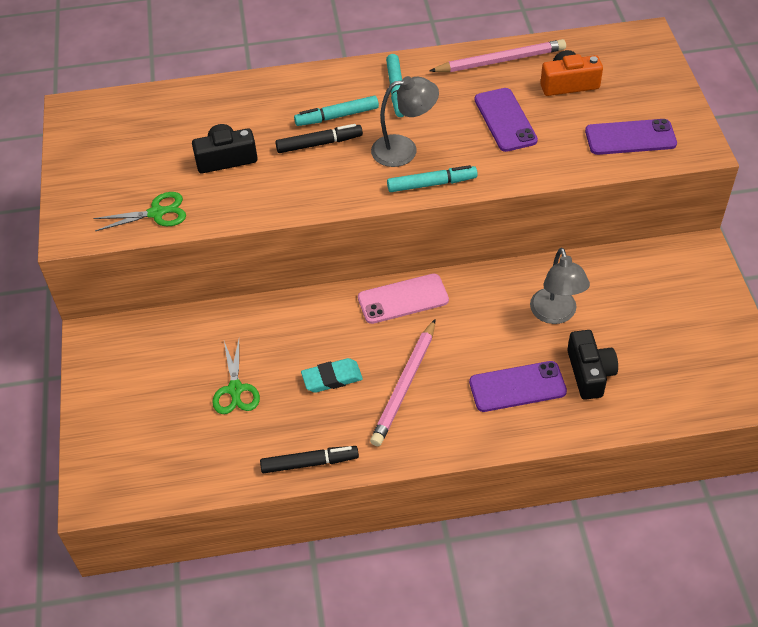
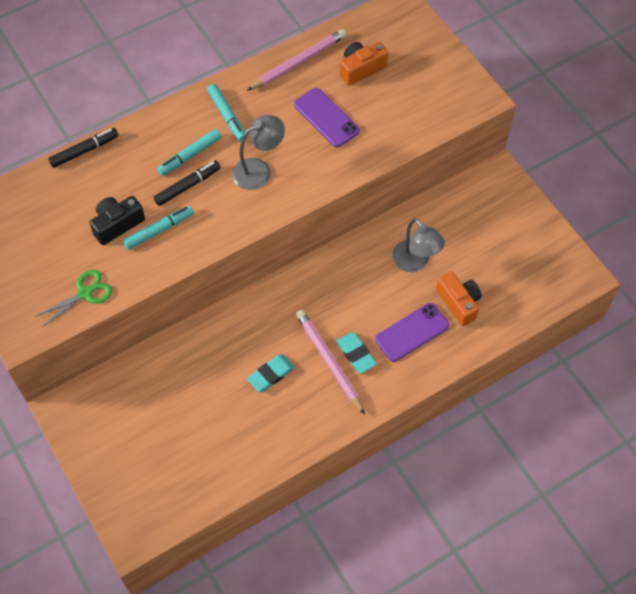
camera: 25 degrees left, 10 degrees up
(235, 389) = (200, 411): green scissors -> none
(309, 463) = (286, 449): black marker -> black marker (84, 151)
(403, 299) = (295, 289): pink phone -> none
(405, 385) = (329, 361): pink pencil -> pink pencil turned 150 degrees clockwise
(431, 184) = (294, 195): turquoise marker -> turquoise marker (159, 230)
(440, 388) = (356, 354): none -> turquoise eraser
(589, 373) = (459, 302): black camera -> orange camera
(630, 137) = (428, 104): purple phone -> none

